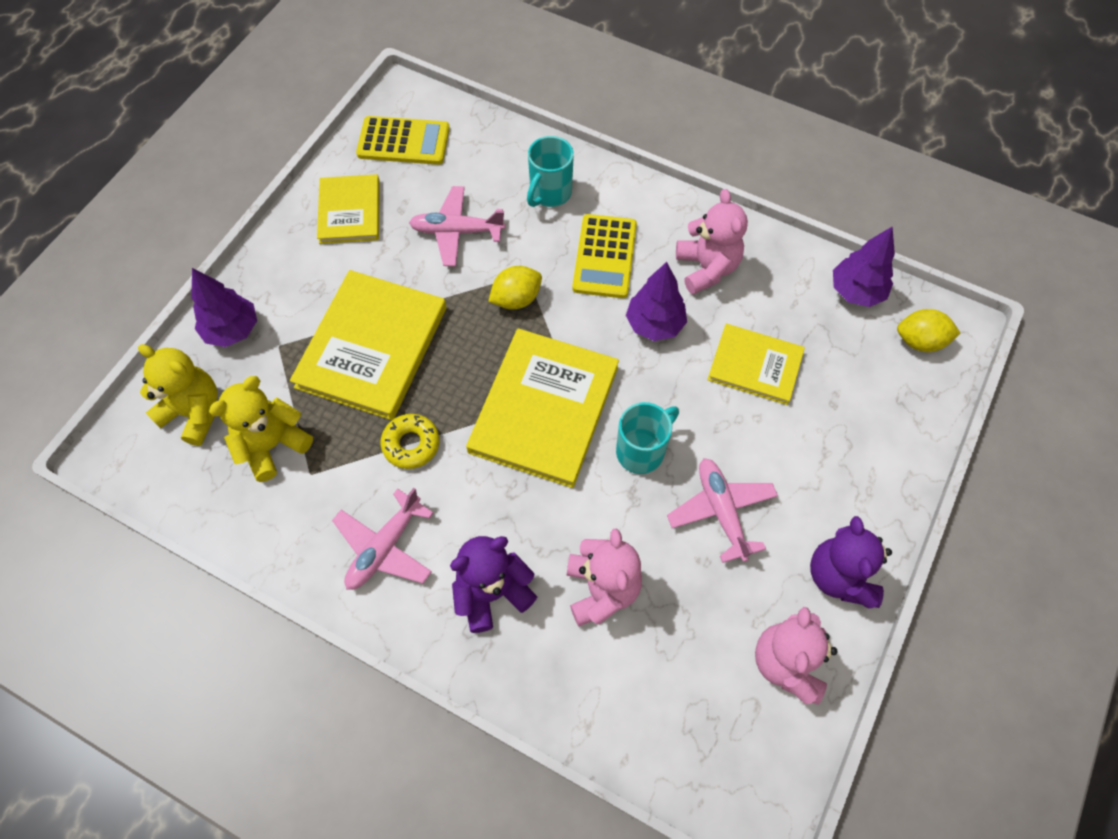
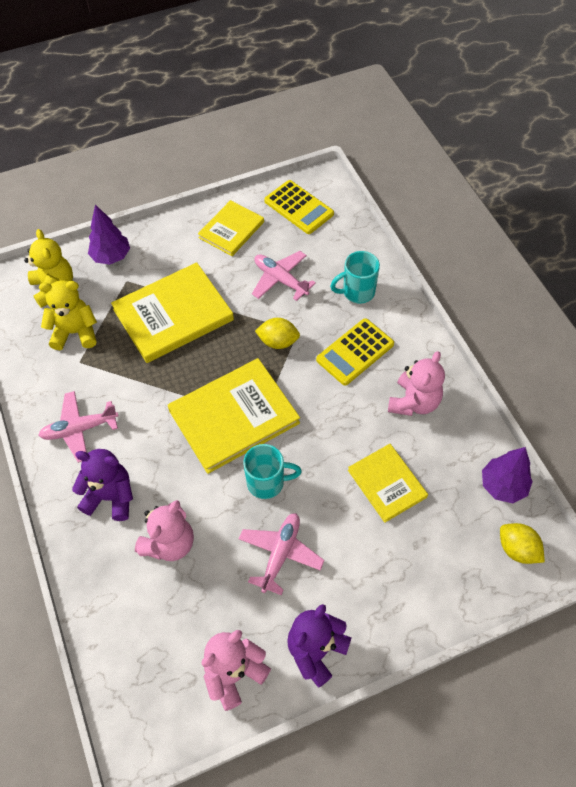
camera: 40 degrees right, 5 degrees down
(411, 444) = (144, 383): yellow donut -> none
(654, 324) = (347, 414): purple tree -> none

